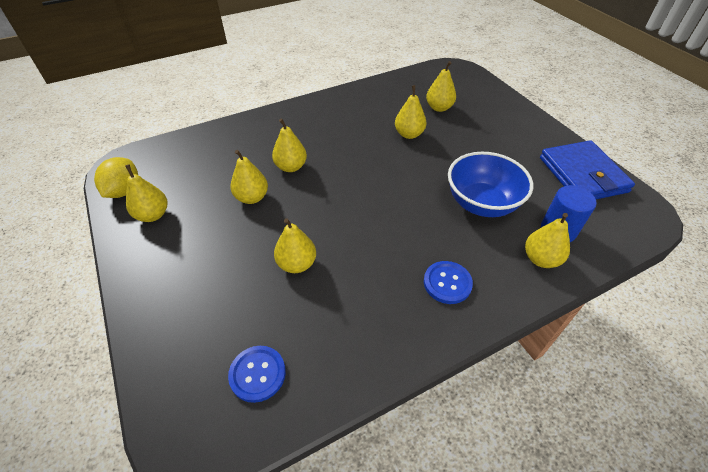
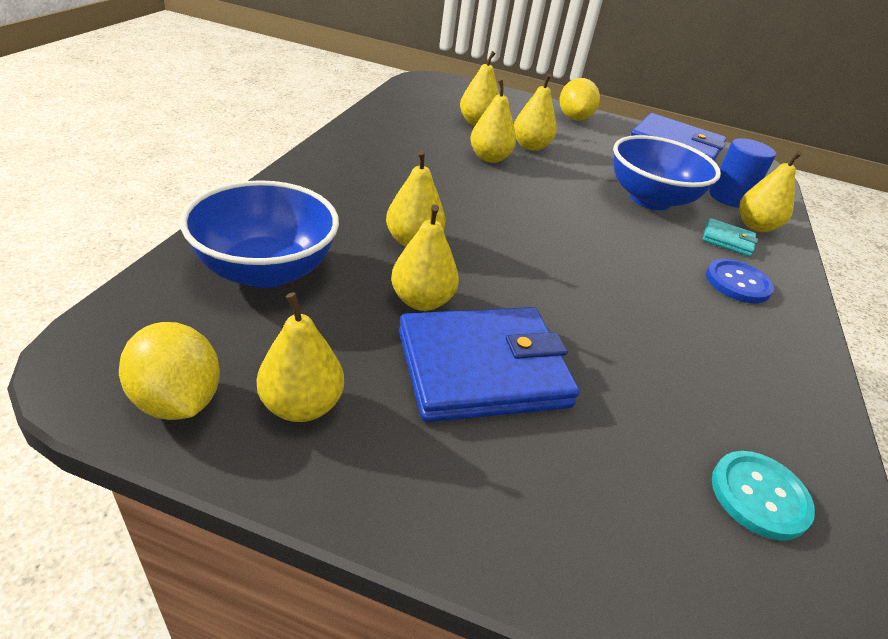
camera: 50 degrees left, 10 degrees down
(213, 153) = (266, 270): none -> blue bowl
(231, 241) = (482, 368): none -> blue wallet
(257, 374) = (759, 496): blue button -> turquoise button
(297, 264) = (597, 347): yellow pear -> yellow pear (530, 146)
(494, 256) = (727, 240): none -> turquoise wallet
(524, 125) = (574, 118): none -> yellow lemon

